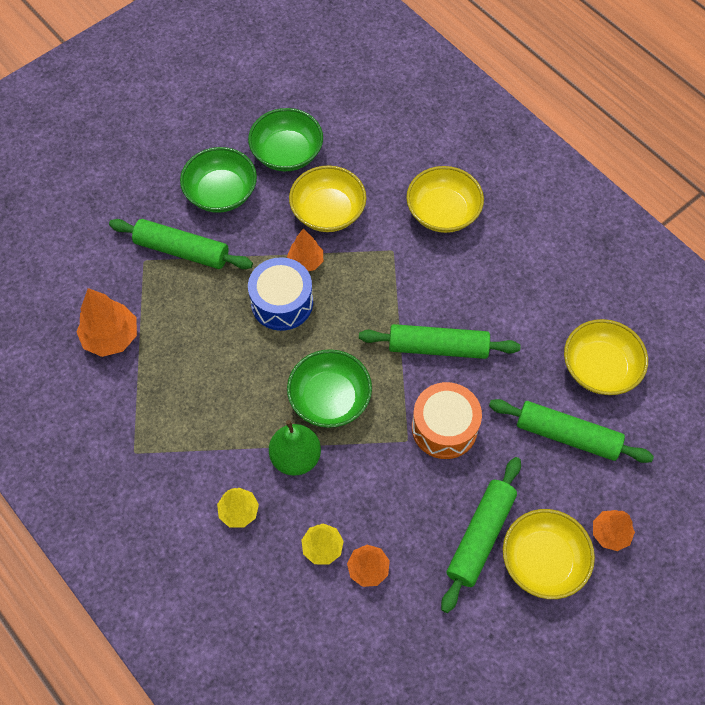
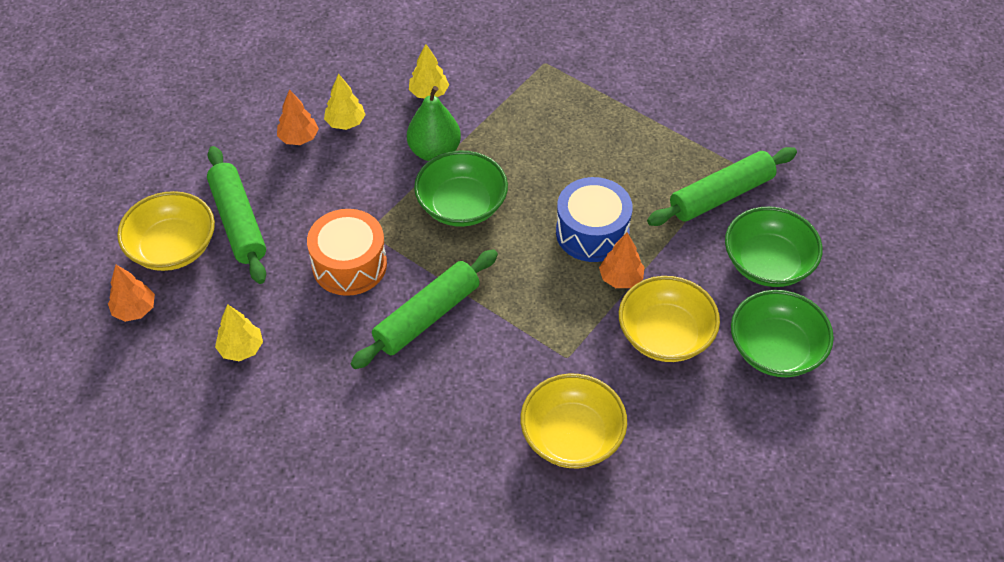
camera: 130 degrees right, 10 degrees down
(111, 337) = (669, 102): orange tree -> none
(567, 435) = (241, 348): green rolling pin -> yellow tree
(599, 368) = (268, 431): yellow bowl -> none

